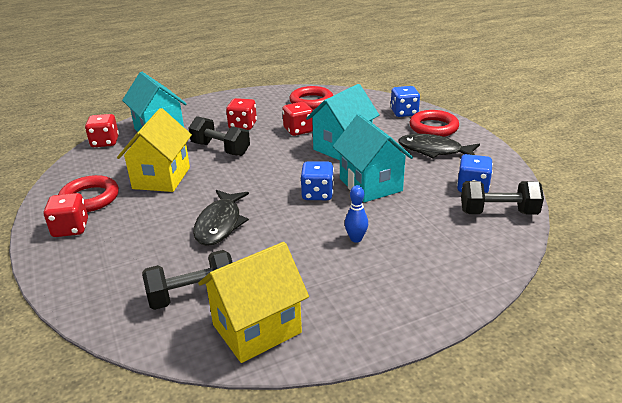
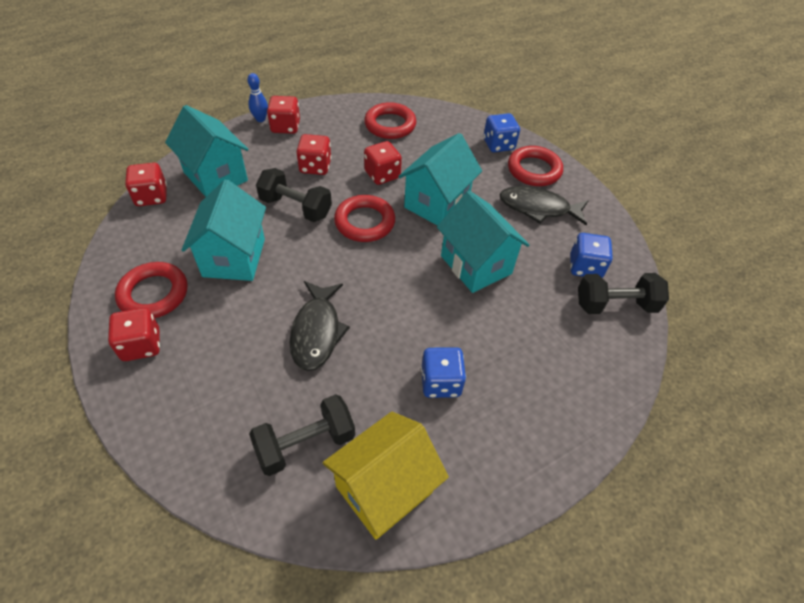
camera: 10 degrees left, 20 degrees up
(161, 178) = (234, 257): yellow house -> turquoise house
(223, 103) = (285, 127): none -> red dice
(277, 158) = (364, 222): none -> red ring
(317, 194) = (419, 280): blue dice -> blue dice (440, 382)
(356, 239) = (471, 350): blue bowling pin -> blue bowling pin (260, 119)

